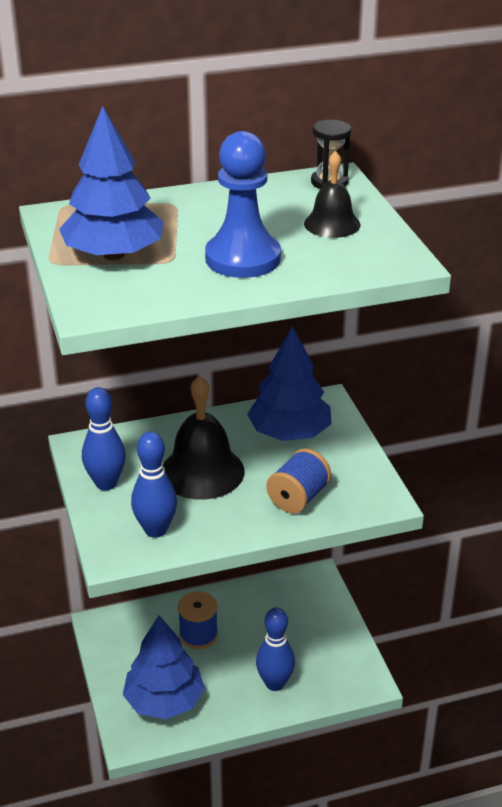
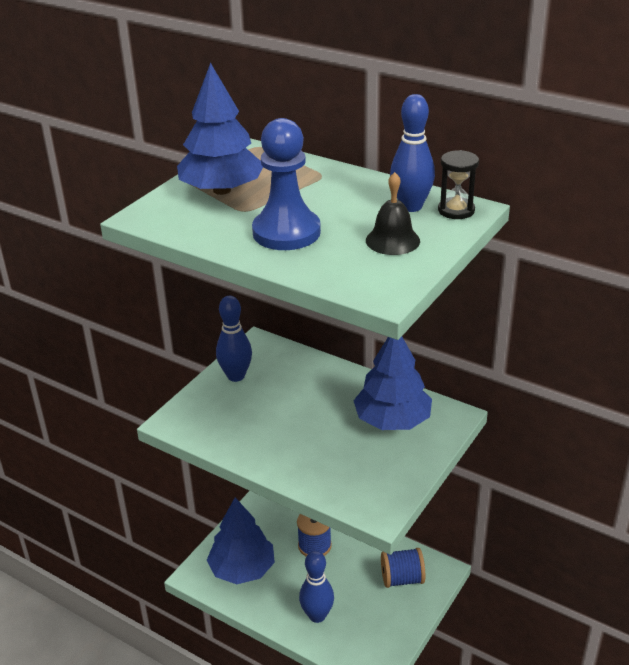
camera: 50 degrees right, 0 degrees up
(155, 530) = (216, 423): blue bowling pin -> blue bowling pin (411, 206)
(202, 471) = (298, 407): black bell -> none
(298, 498) = (327, 467): blue spool -> blue spool (402, 579)

